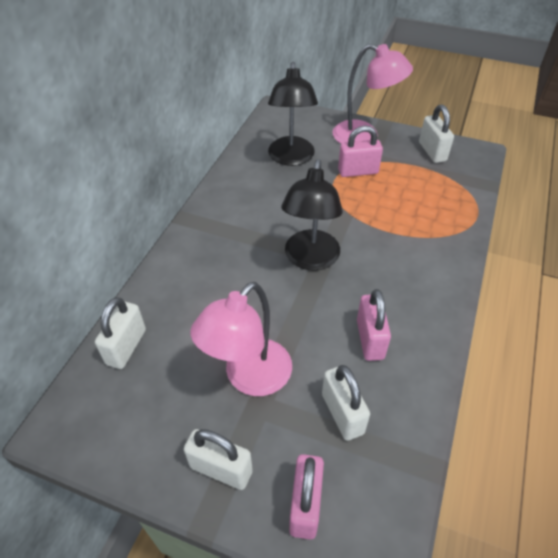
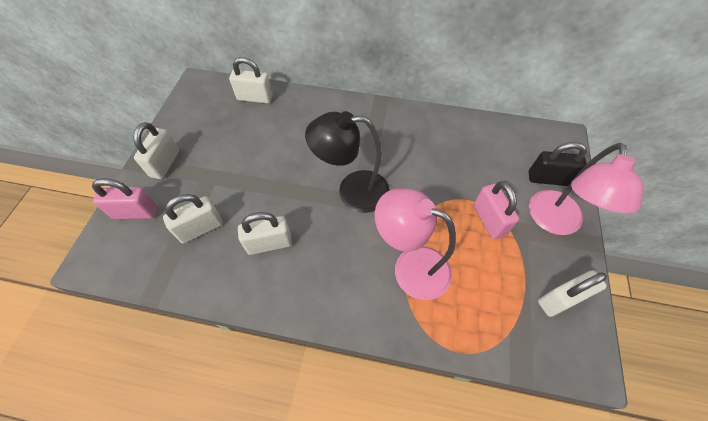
camera: 80 degrees right, 10 degrees up
(249, 378) = (231, 167): pink lamp -> pink lamp (410, 267)
(291, 158) = (486, 160): black lamp -> none
(320, 129) = (548, 178): none -> black padlock
(370, 339) = (269, 244): pink padlock -> white padlock

